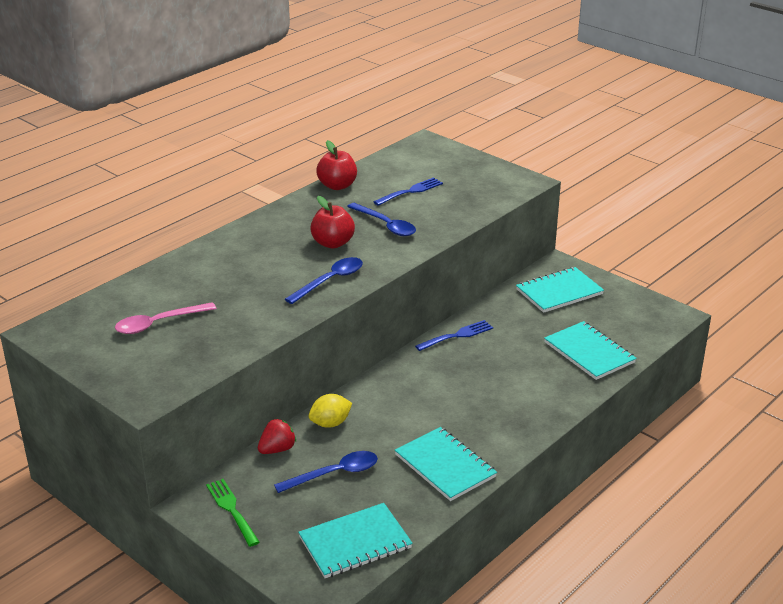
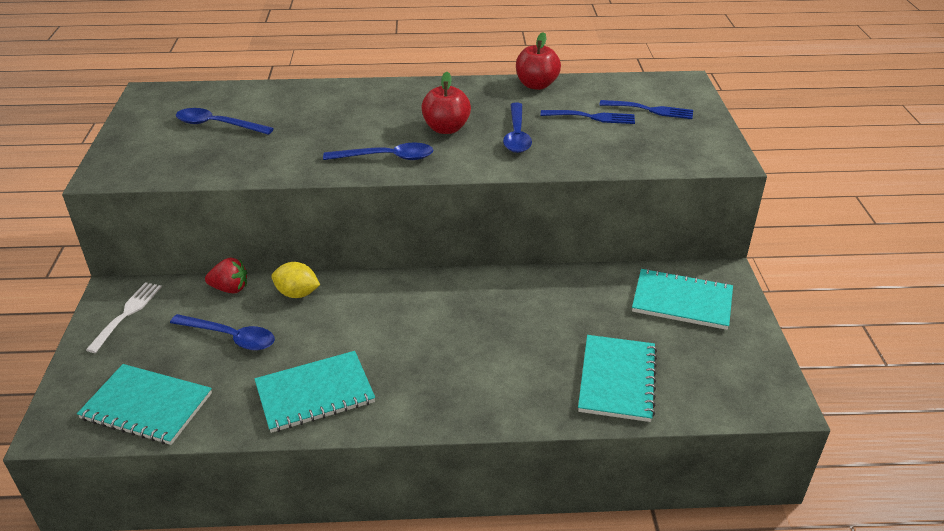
camera: 45 degrees right, 5 degrees up
(158, 323) = (217, 125): pink spoon -> blue spoon
(231, 509) = (127, 313): green fork -> white fork
(445, 466) = (315, 393): turquoise notebook -> turquoise notebook turned 60 degrees clockwise
(457, 335) = (517, 284): blue fork -> blue fork (650, 110)

